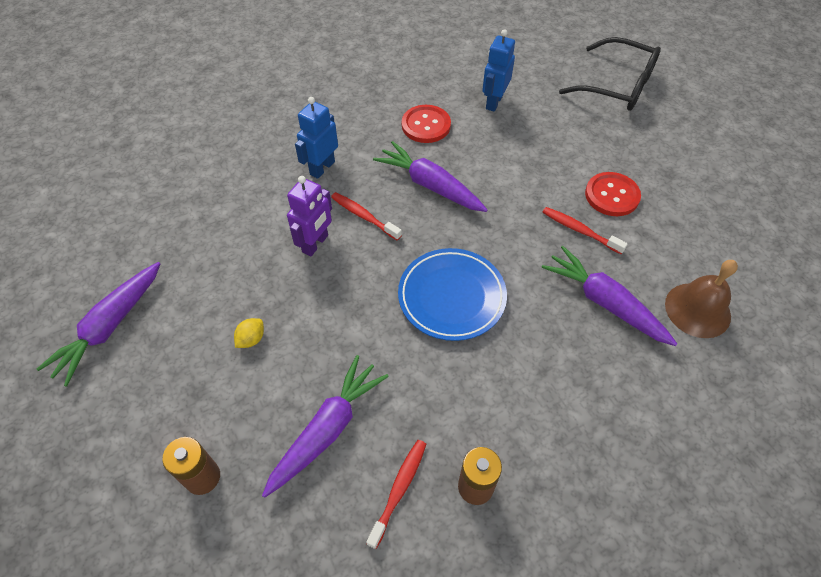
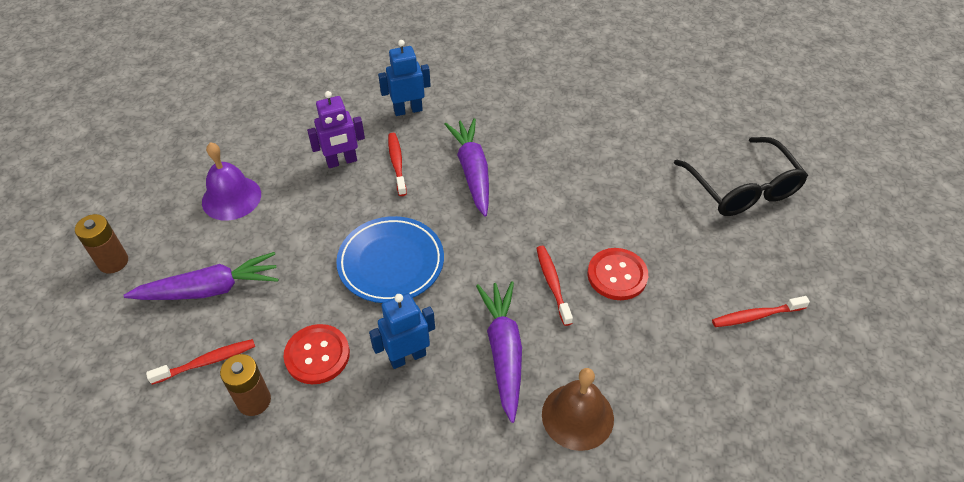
camera: 40 degrees right, 5 degrees down
(110, 327) = (164, 133): purple carrot -> none
(251, 339) = (231, 198): yellow lemon -> purple bell
(426, 125) = (524, 124): red button -> red button (317, 355)
(494, 102) = (604, 137): blue robot -> blue robot (407, 357)
(716, 166) = (755, 316): none -> red toothbrush

